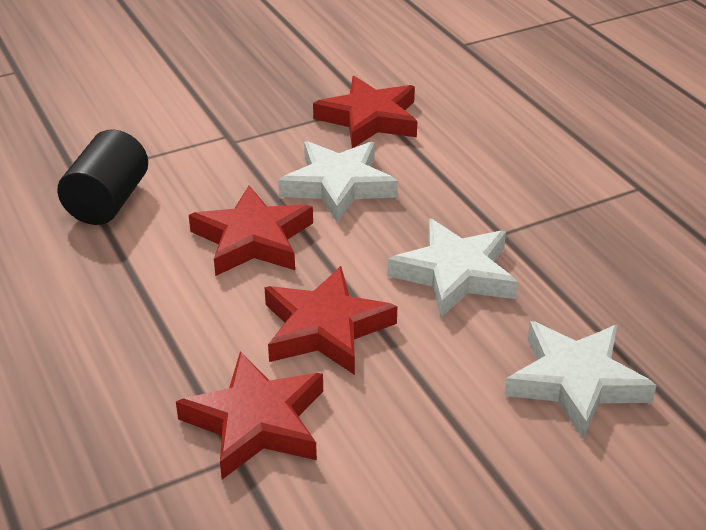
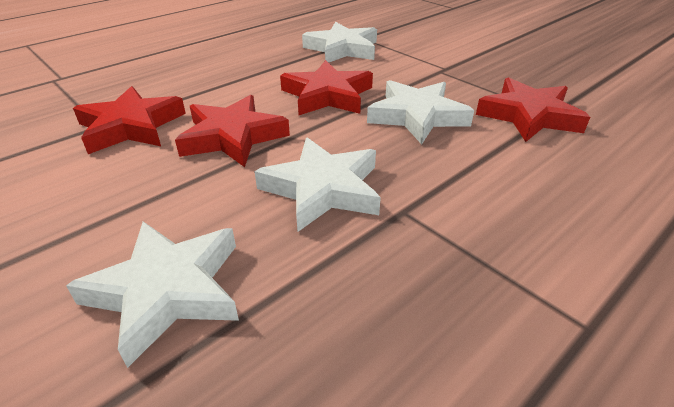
camera: 75 degrees right, 0 degrees up
(108, 202) = (342, 49): black cylinder -> white star

